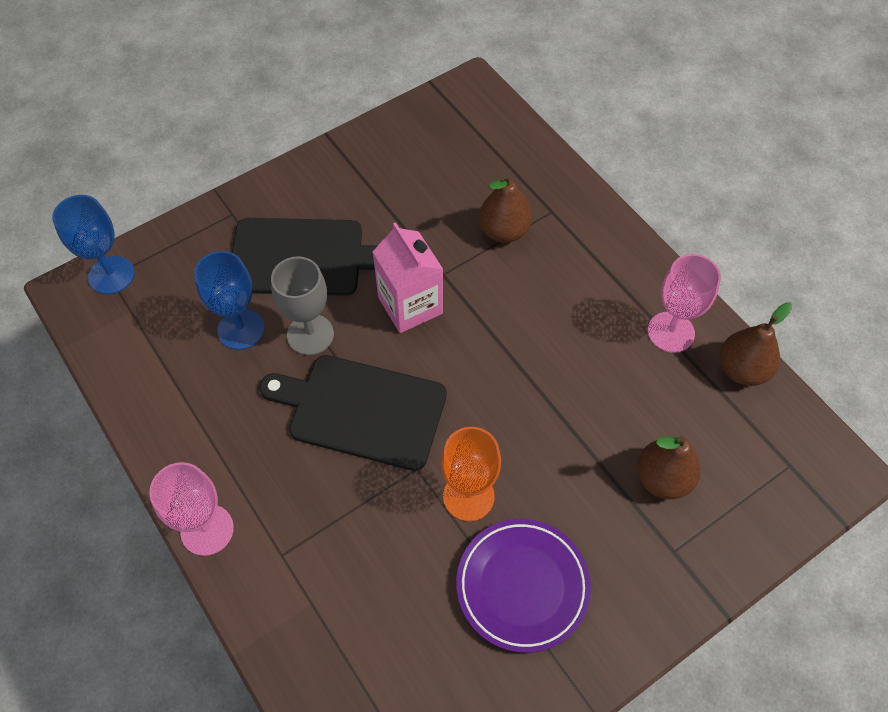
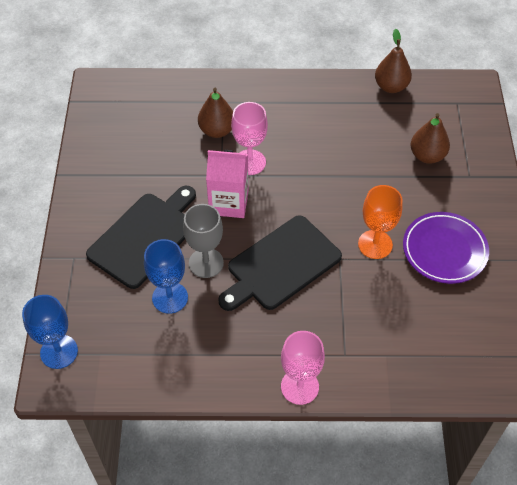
camera: 55 degrees left, 5 degrees down
(671, 332) = (345, 100): pink goblet -> pink goblet (250, 162)

